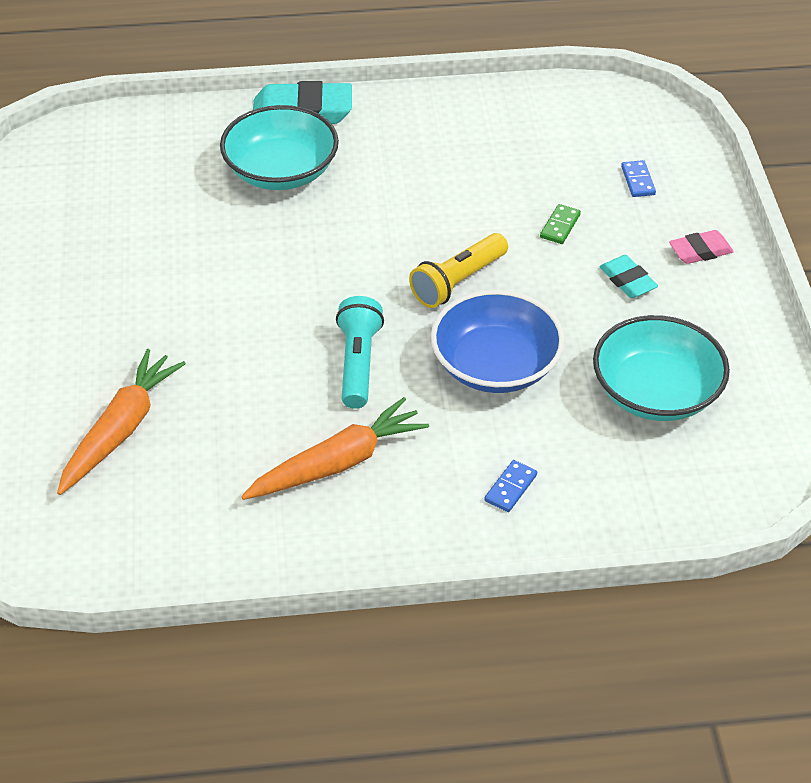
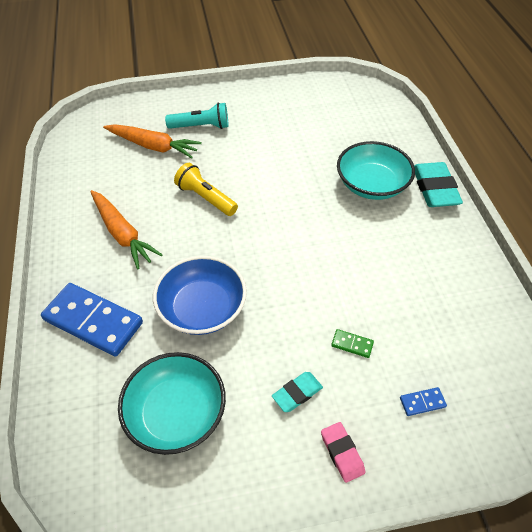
camera: 85 degrees right, 5 degrees up
(358, 363) = (202, 236): turquoise flashlight -> turquoise flashlight (201, 126)
(458, 282) = (281, 283): yellow flashlight -> yellow flashlight (206, 198)
(510, 488) = (93, 321): blue domino -> blue domino, size x2.43

